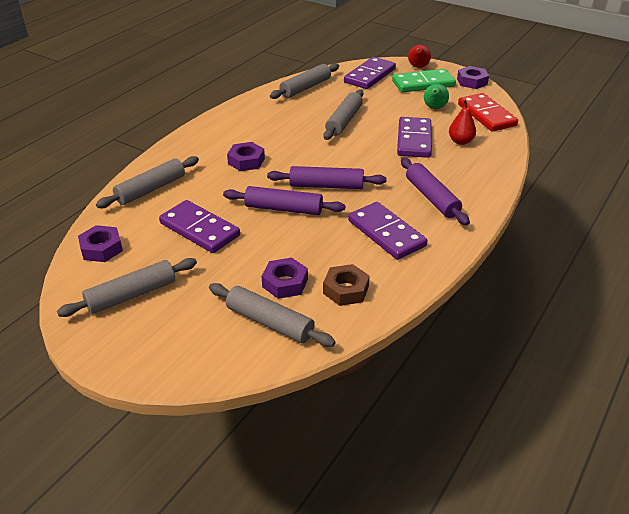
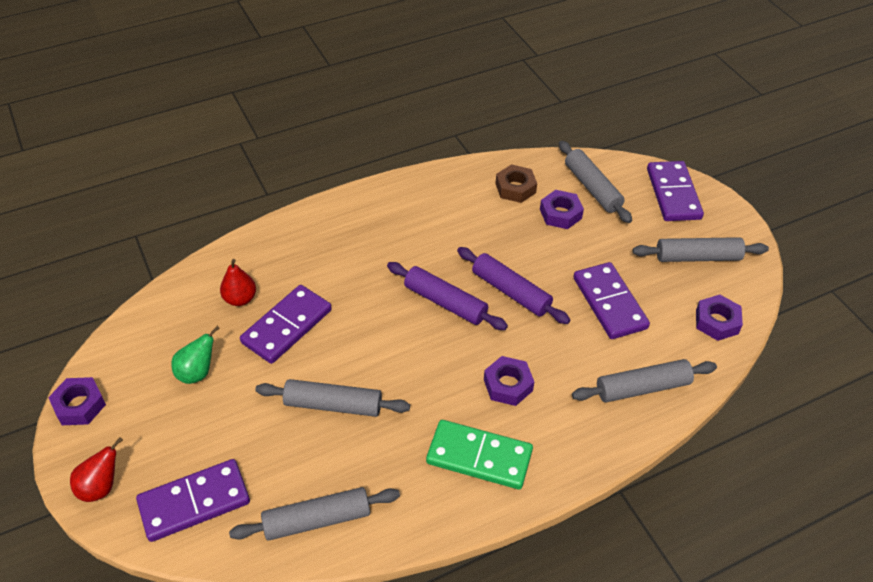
camera: 150 degrees left, 10 degrees up
(344, 121) = (333, 405): grey rolling pin -> grey rolling pin turned 45 degrees clockwise
(386, 233) = (437, 222): purple domino -> purple domino (673, 194)
(423, 83) = (146, 437): green domino -> green domino (479, 457)
(432, 198) = (357, 240): purple rolling pin -> none
(486, 115) = (155, 327): red domino -> none

